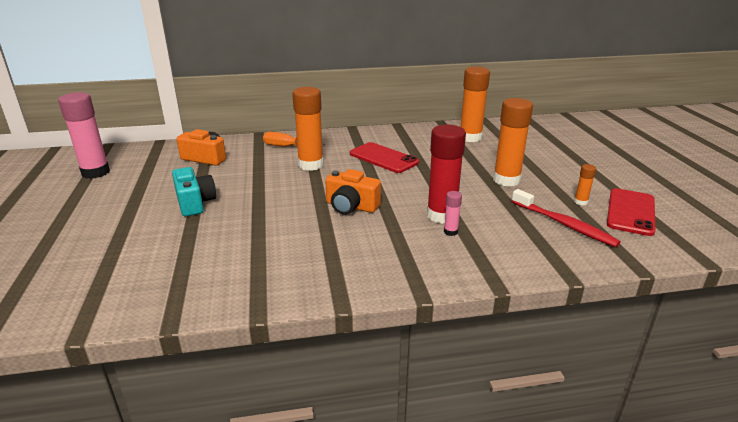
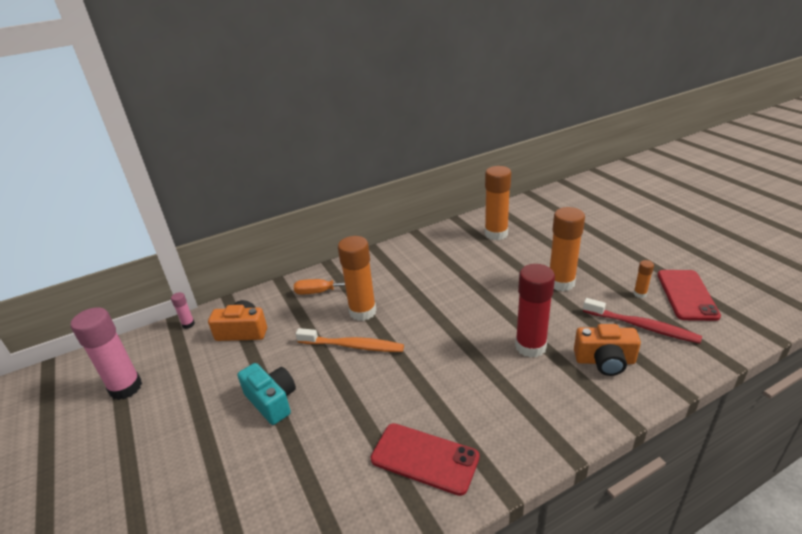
camera: 15 degrees left, 5 degrees up
(285, 184) = (353, 346): none -> orange toothbrush
(351, 206) = (438, 359): orange camera -> orange camera (605, 361)
(383, 158) = (430, 283): red phone -> red phone (424, 458)
(450, 232) = (551, 366): pink glue stick -> pink glue stick (188, 324)

